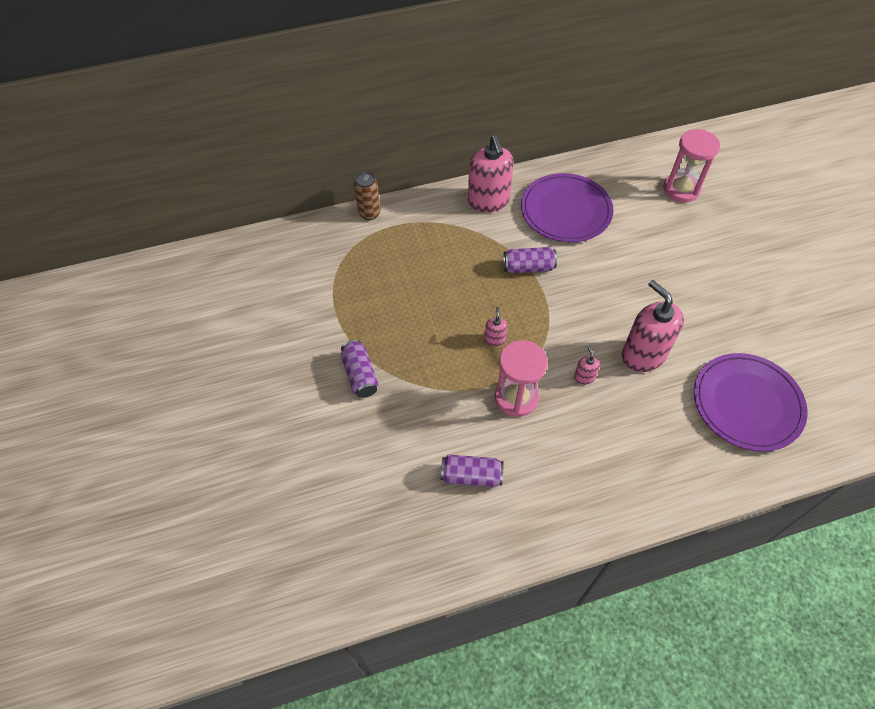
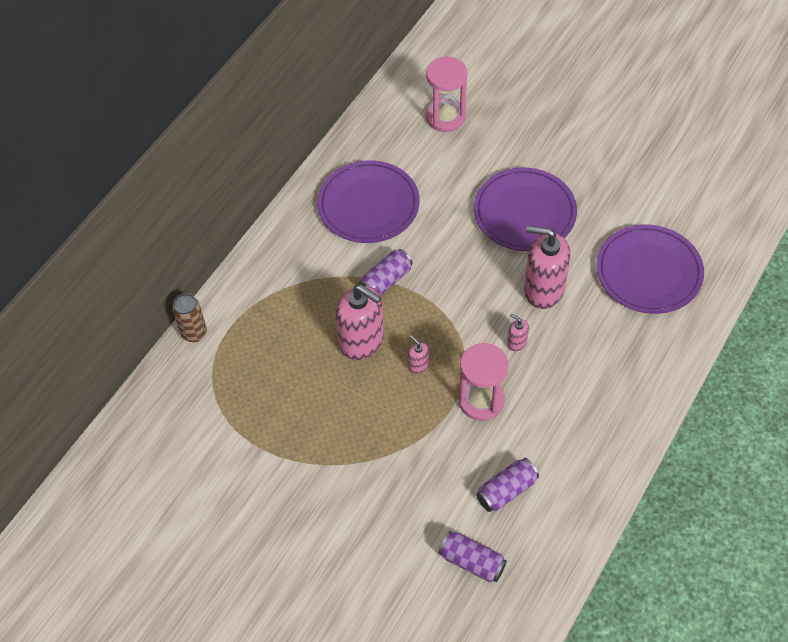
camera: 40 degrees left, 0 degrees up
(360, 375) = (338, 483): purple can -> purple can (472, 561)
(488, 201) = (292, 243): pink soap dispenser -> pink soap dispenser (362, 341)
(681, 291) = (524, 212): none -> purple plate

